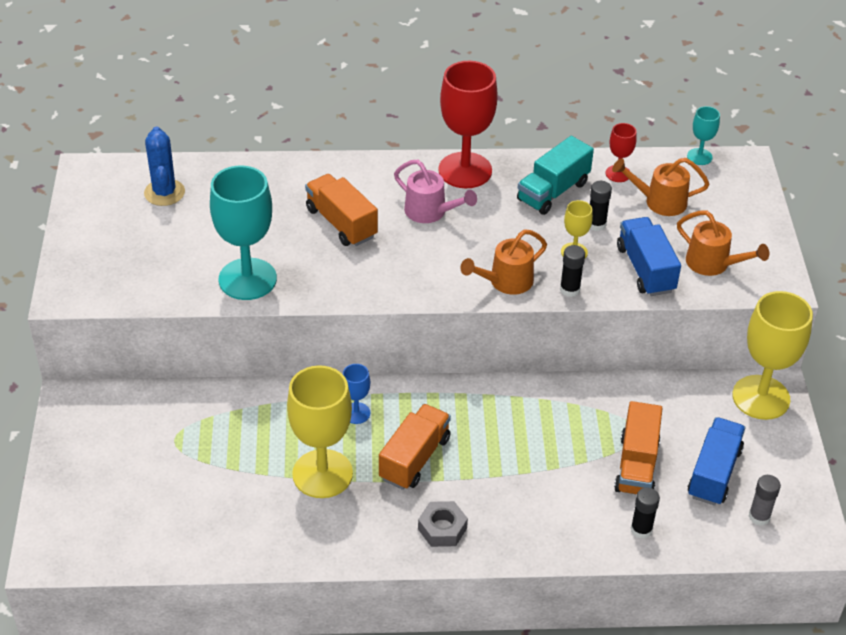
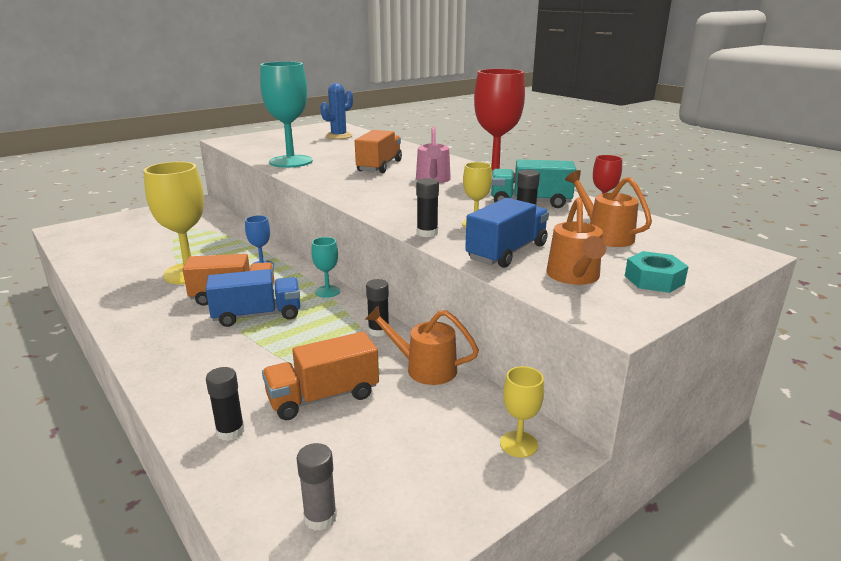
camera: 55 degrees right, 20 degrees down
(442, 528) = (160, 330): grey nut -> none
(505, 282) = (397, 213): orange watering can -> orange watering can (423, 368)
(566, 392) = (378, 331): none -> black glue stick
(699, 157) = (699, 234): turquoise goblet -> turquoise goblet (327, 291)
(714, 473) = (361, 452): blue truck -> blue truck (257, 315)
(747, 232) = (654, 280): none -> turquoise nut
(761, 397) = (518, 444): yellow goblet -> yellow goblet, size x0.47

